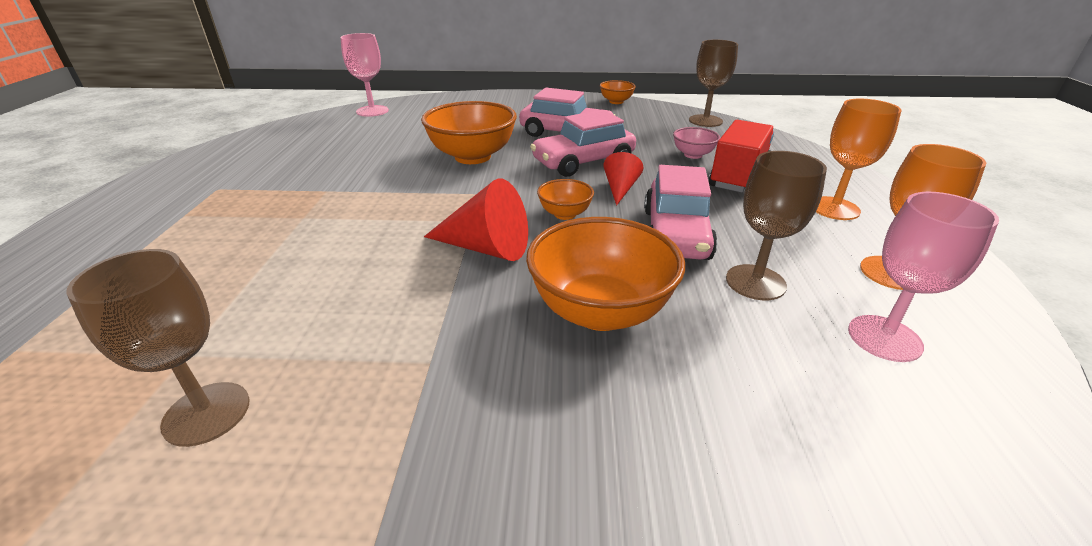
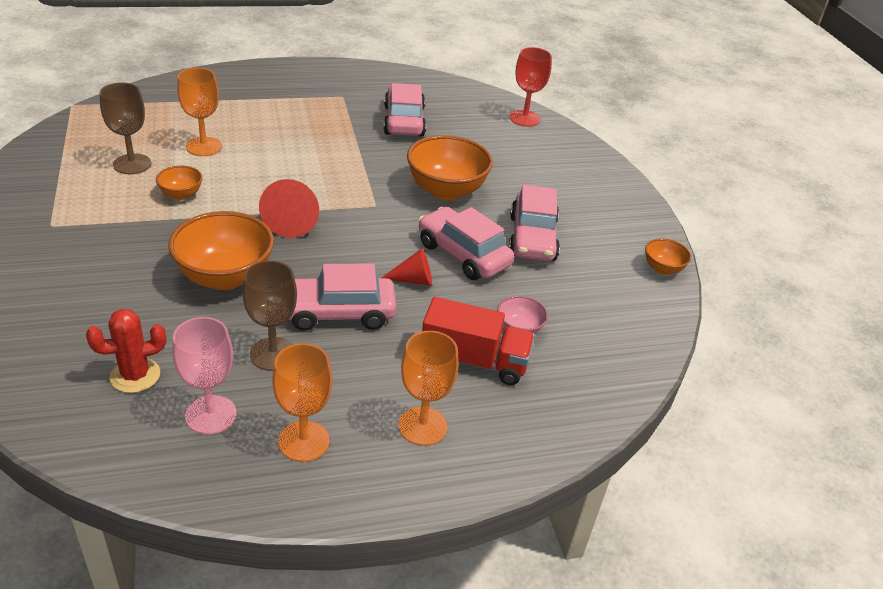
camera: 70 degrees right, 5 degrees up
(230, 315) = (204, 147): none -> orange goblet
(319, 161) = (404, 121): none -> pink car
(372, 111) = (524, 118): pink goblet -> red goblet
(565, 214) = (354, 251): orange bowl -> orange bowl (181, 195)
(705, 121) = (639, 344): brown goblet -> none
(838, 413) = (135, 375): none -> red cactus

